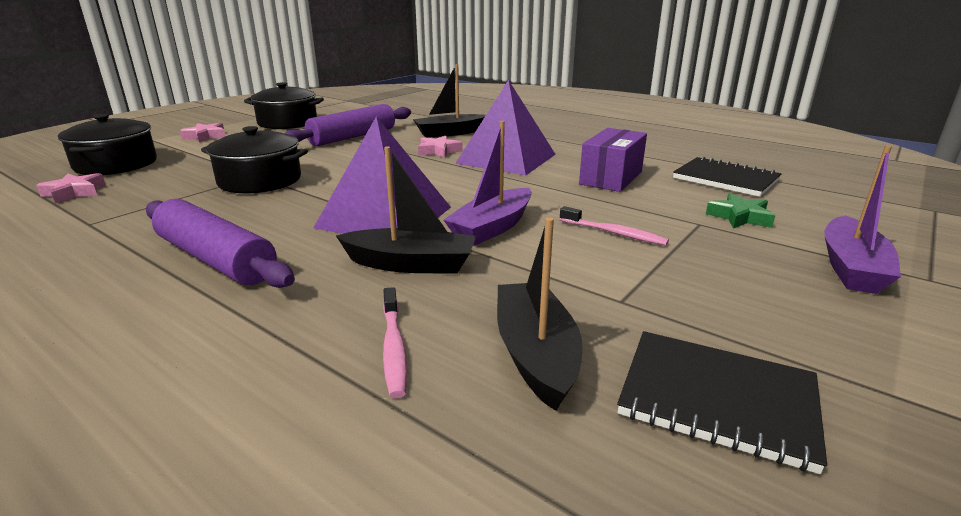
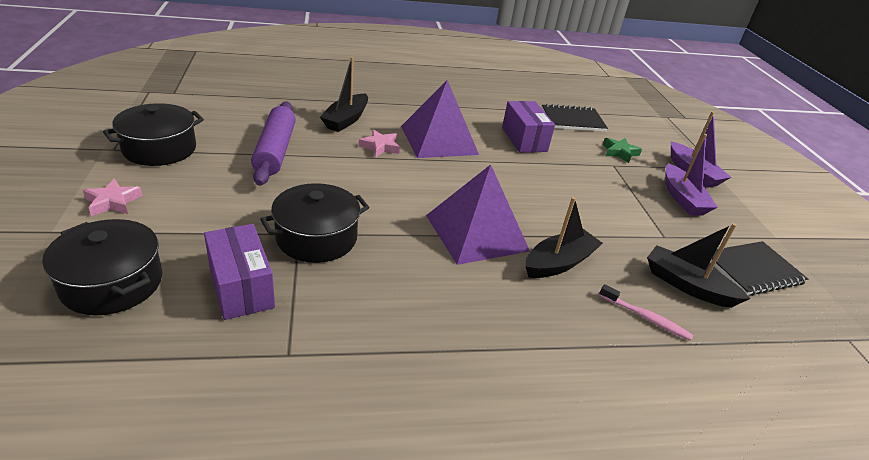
camera: 50 degrees left, 10 degrees up
(74, 192) = (172, 336): pink star -> none
(158, 186) = (241, 287): none -> purple box
(215, 259) = (459, 323): purple rolling pin -> none
(492, 227) = (543, 213): purple boat -> purple boat (682, 198)
(614, 233) = (596, 190): pink toothbrush -> none

